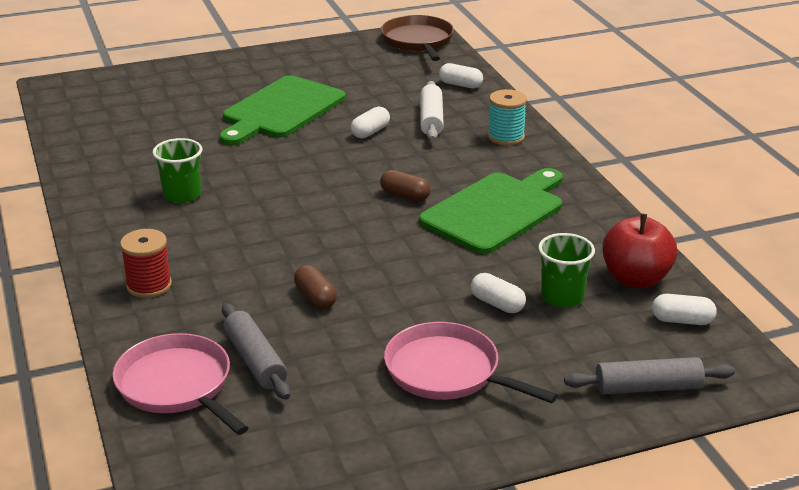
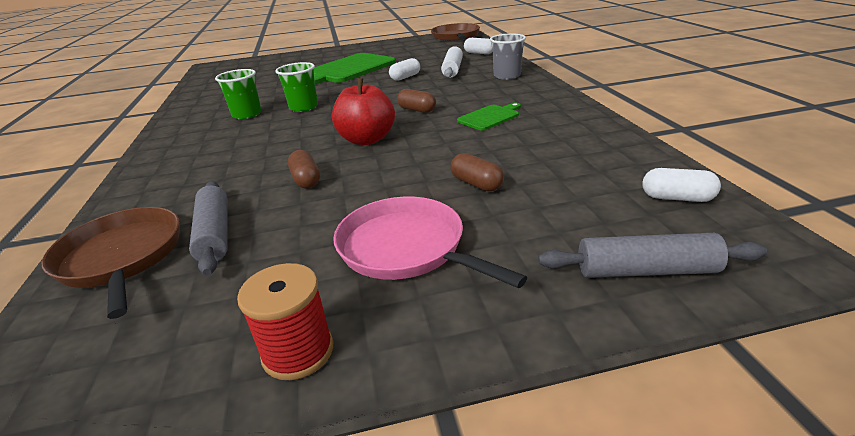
camera: 10 degrees right, 0 degrees up
(149, 285) = (172, 172): red spool -> red spool (298, 352)
(177, 386) = (122, 258): pink pan -> brown pan
(496, 211) = (490, 117): green cutting board -> green cutting board, size x0.49
(497, 304) = (476, 184): white capsule -> brown capsule
(506, 137) = (507, 76): turquoise spool -> grey cup
(562, 297) = (543, 177): green cup -> green cup (303, 107)
(635, 279) = (620, 162): red apple -> red apple (367, 140)

